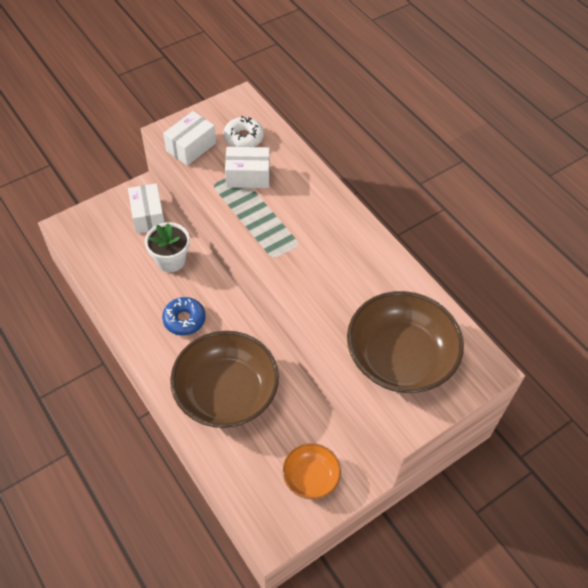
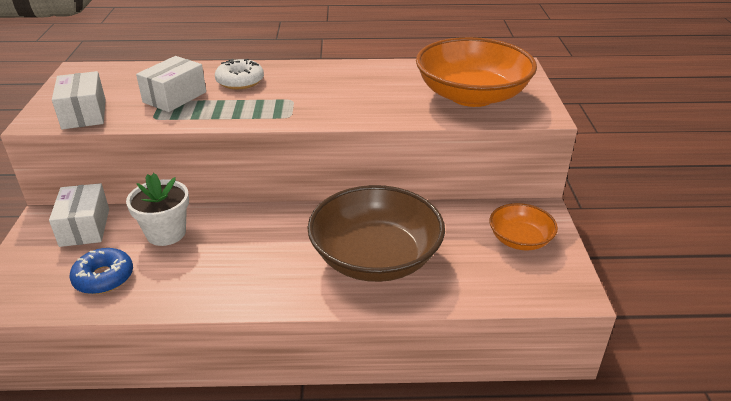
camera: 55 degrees left, 20 degrees down
(148, 216) = (85, 227): white box -> white box turned 60 degrees clockwise
(184, 319) = (253, 253): blue donut -> blue donut (104, 278)
(243, 138) = (126, 84): white donut -> white donut (240, 81)
(400, 357) = (472, 95): brown bowl -> orange bowl

